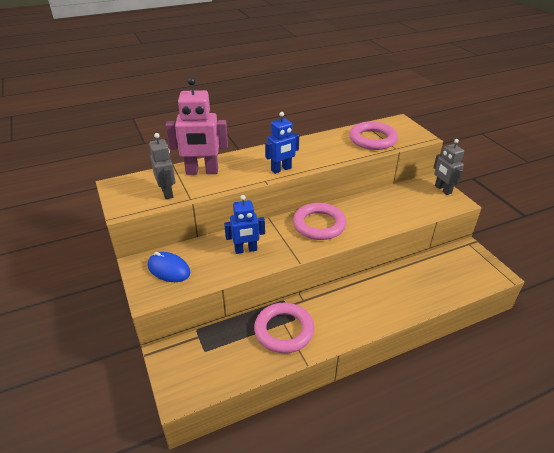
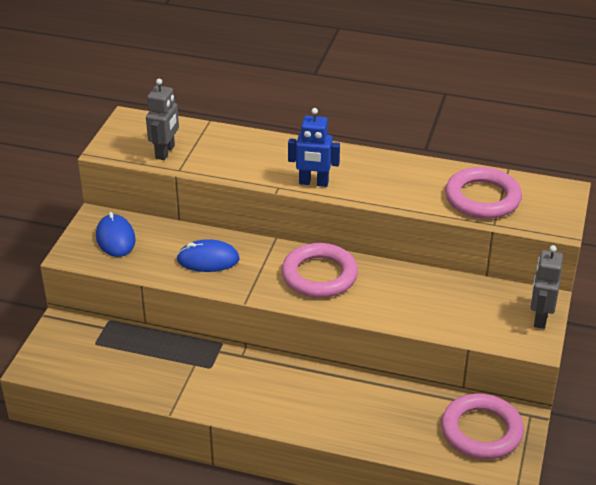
camera: 40 degrees right, 0 degrees up
(202, 171) = (227, 144): pink robot -> none
(246, 250) = (208, 259): blue robot -> blue mouse
(284, 330) = (186, 371): pink ring -> pink ring (481, 431)

